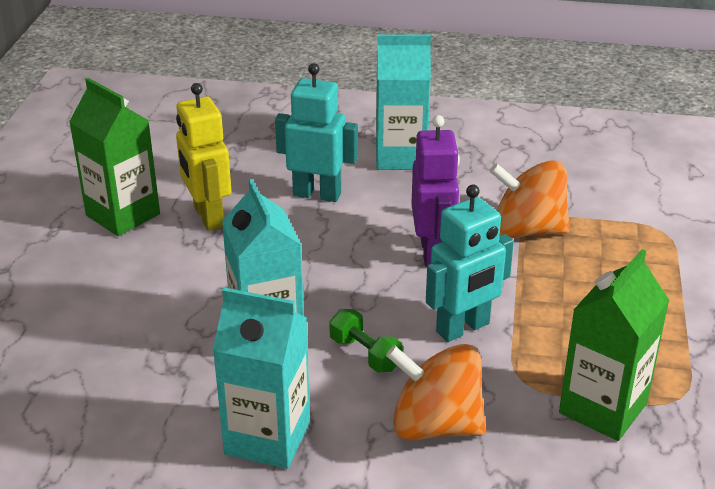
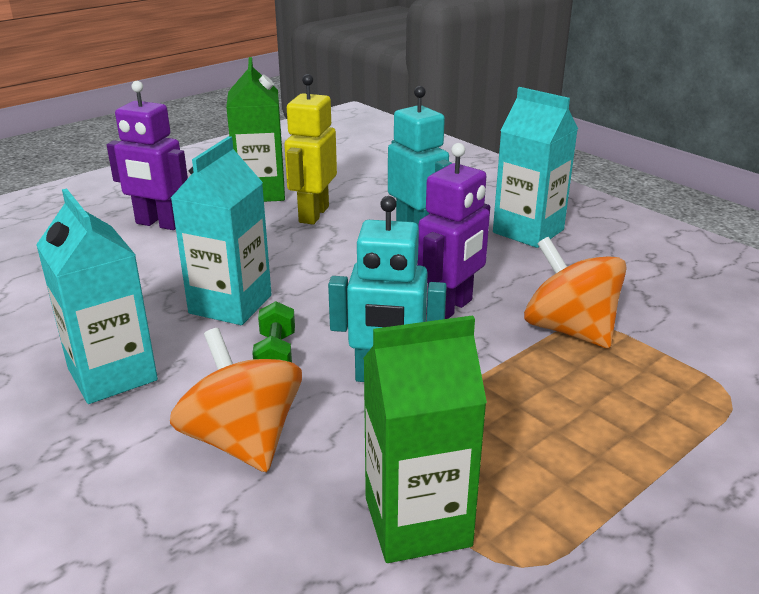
camera: 40 degrees right, 5 degrees down
(77, 292) = (158, 224): none -> purple robot

